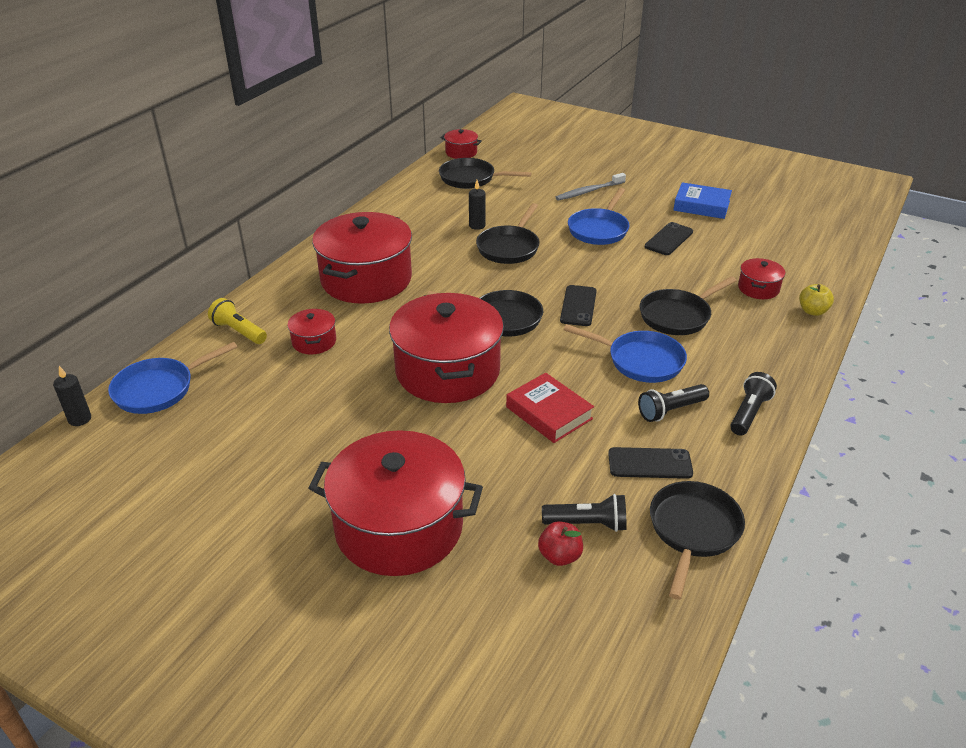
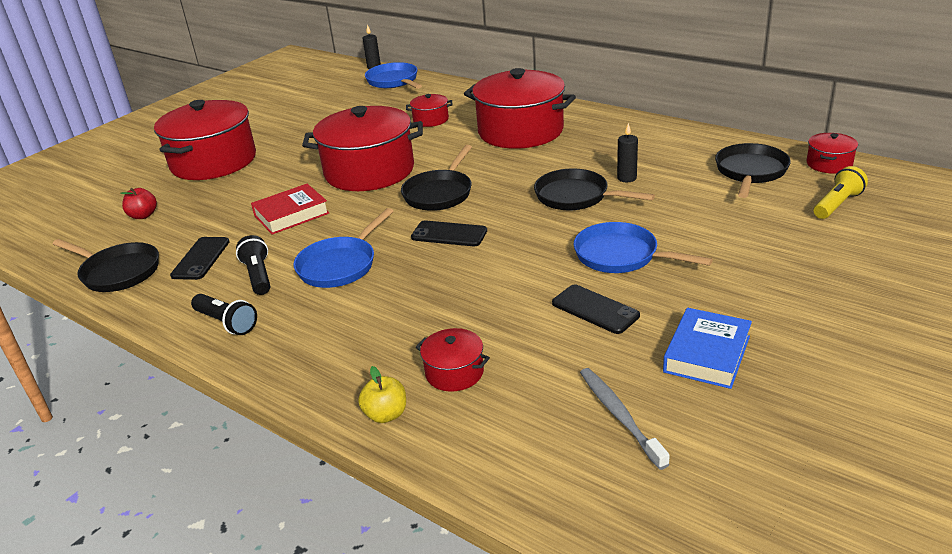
camera: 100 degrees right, 5 degrees down
(239, 331) = (453, 94): yellow flashlight -> yellow flashlight (837, 204)
(587, 524) = (162, 227): black flashlight -> none
(588, 191) = (734, 253): grey toothbrush -> grey toothbrush (619, 415)
(677, 316) = (411, 297): black pan -> none

